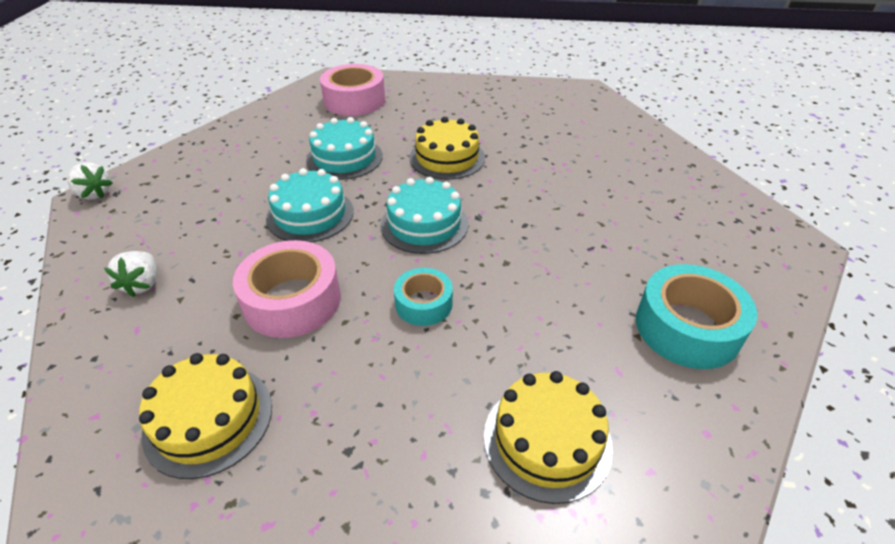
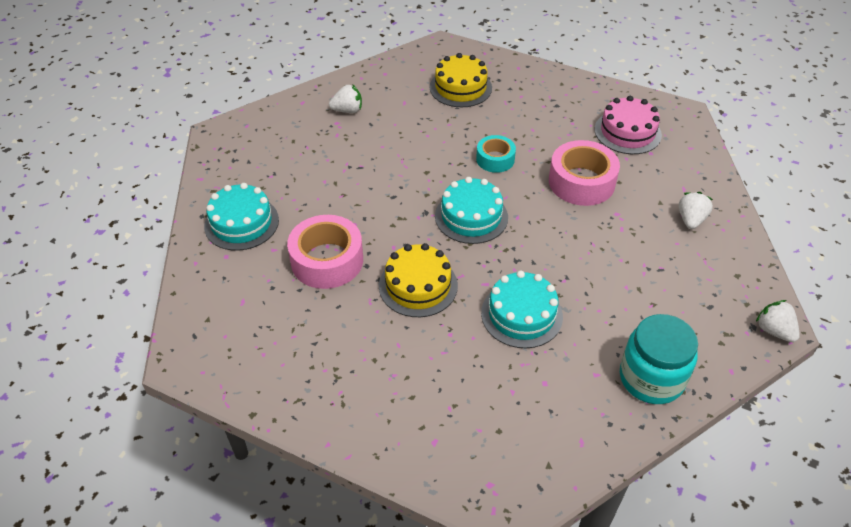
camera: 160 degrees left, 5 degrees up
(208, 419) = (627, 132): yellow cake -> pink cake
(228, 143) = (651, 378): none -> turquoise jar
(310, 214) = (564, 250): turquoise cake -> turquoise cake (241, 223)
(354, 100) = (488, 426): pink tape -> pink tape (327, 260)
(687, 328) = (347, 110): turquoise tape -> white strawberry

